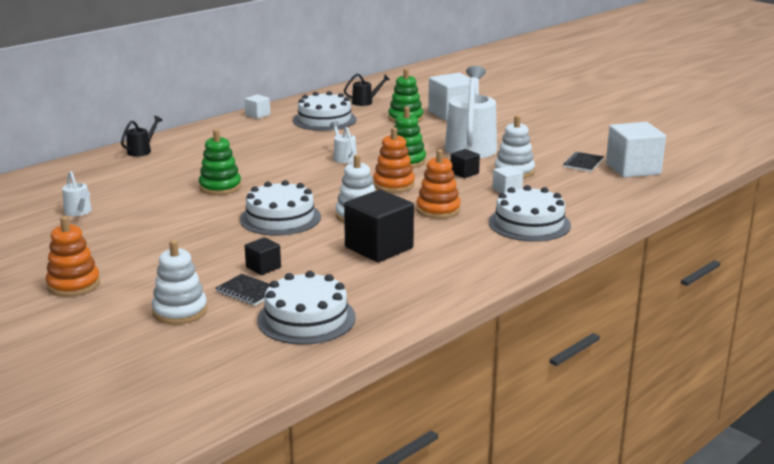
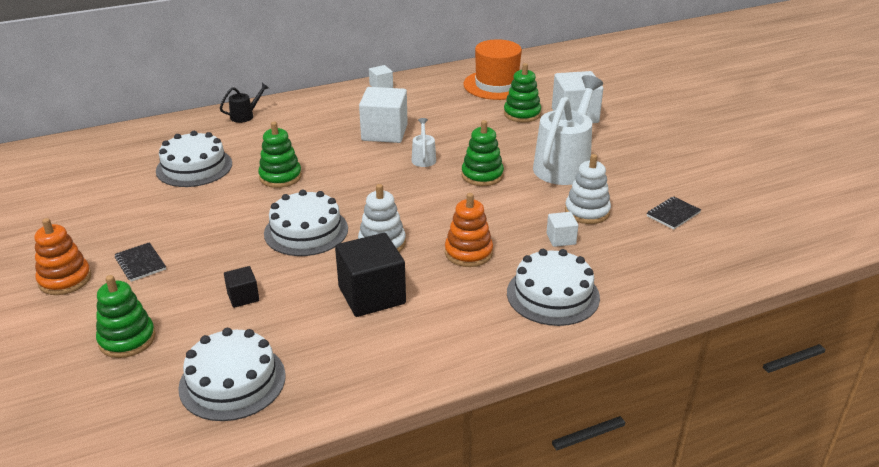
camera: 20 degrees right, 10 degrees up
(79, 212) = (137, 185): white watering can -> none
(180, 311) = (127, 339): white stacking toy -> green stacking toy
(248, 292) = (205, 328): black notebook -> black notebook (140, 263)
(324, 120) = (440, 103): white cake -> white cake (194, 167)
(365, 102) = (496, 85): black watering can -> orange hat
(393, 185) = (447, 207): orange stacking toy -> none
(464, 173) = (531, 204): black cube -> none
(633, 169) = (726, 234): white cube -> white cube (384, 132)

